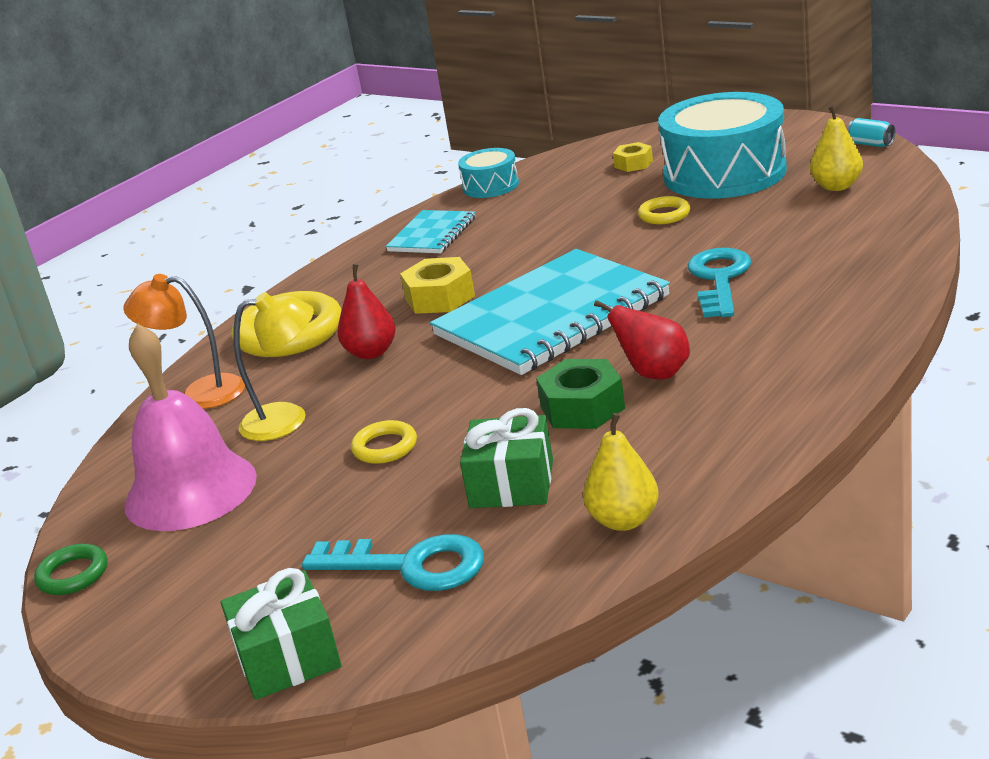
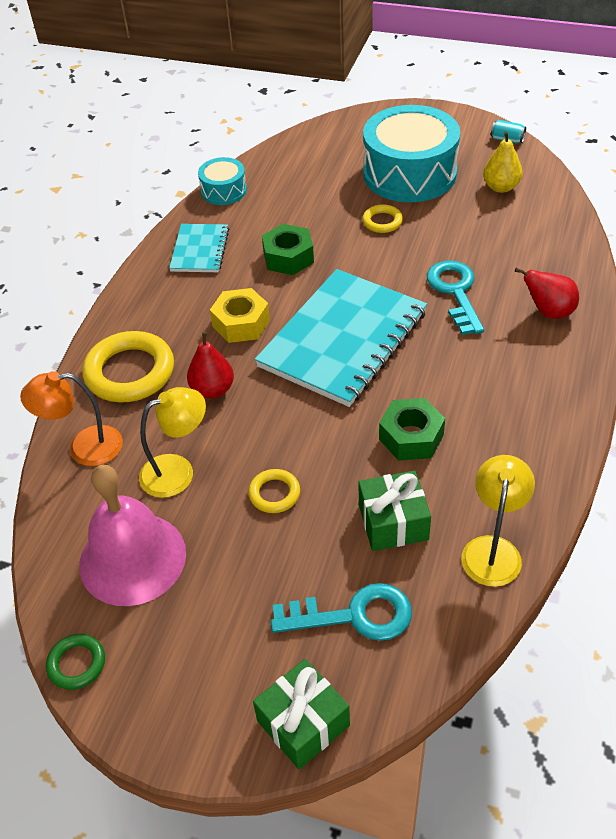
camera: 20 degrees left, 20 degrees up
(530, 243) = (288, 257): none -> green nut
(624, 520) = (493, 549): yellow pear -> yellow lamp
(633, 164) = (332, 163): yellow nut -> none
(654, 374) = (450, 396): red pear -> red pear (548, 312)

